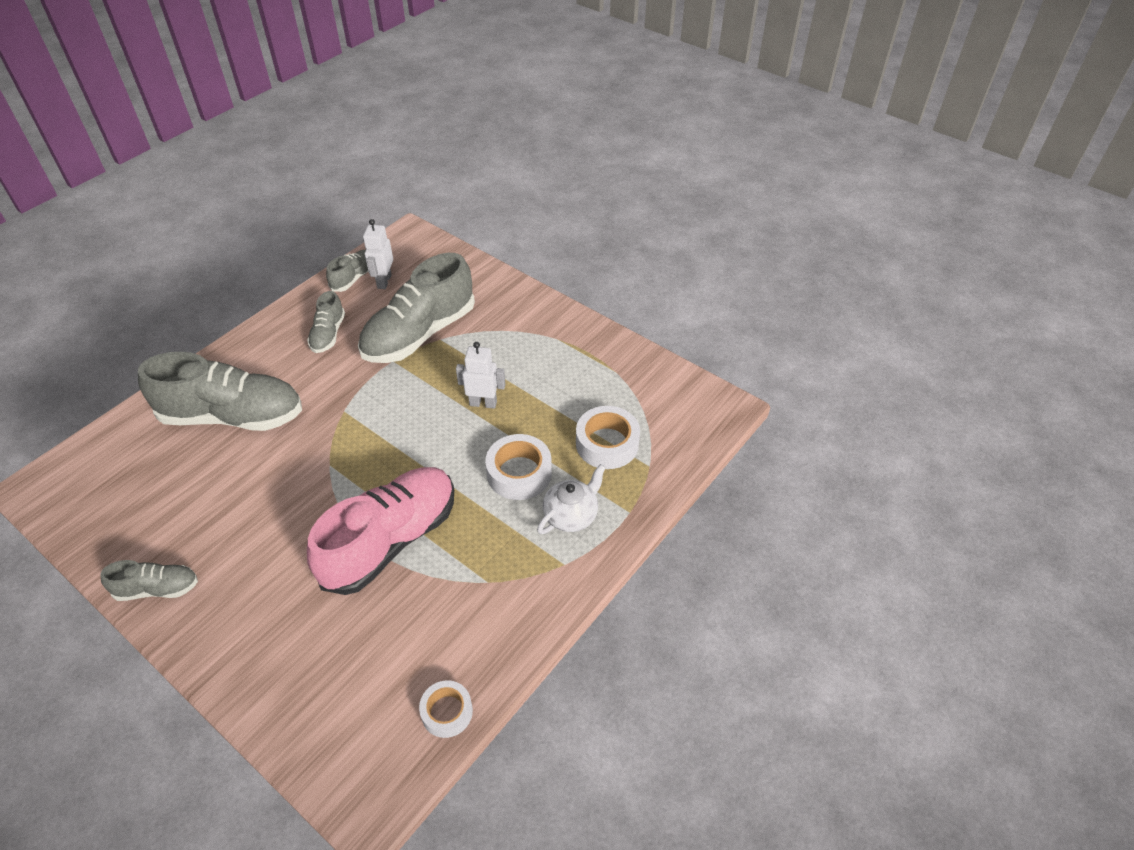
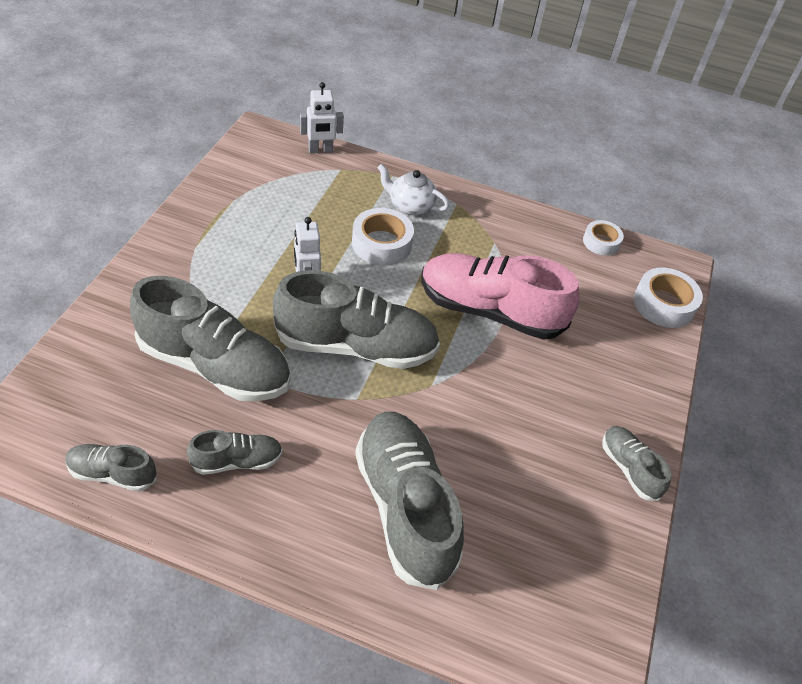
camera: 115 degrees left, 0 degrees up
(384, 281) = (116, 435): white robot -> white robot (320, 150)
(397, 422) = (356, 346): none -> grey shoe
(607, 444) = (326, 195): white tape -> white tape (663, 304)

